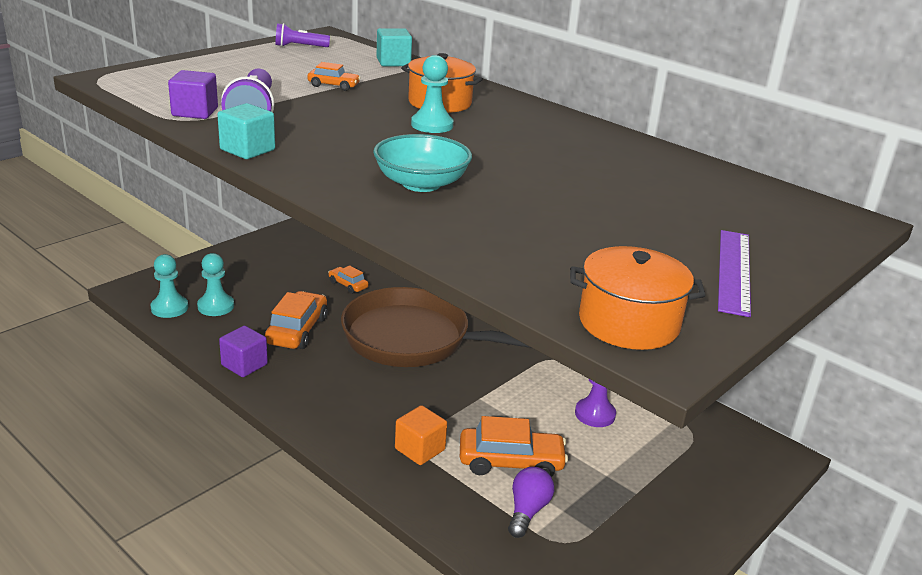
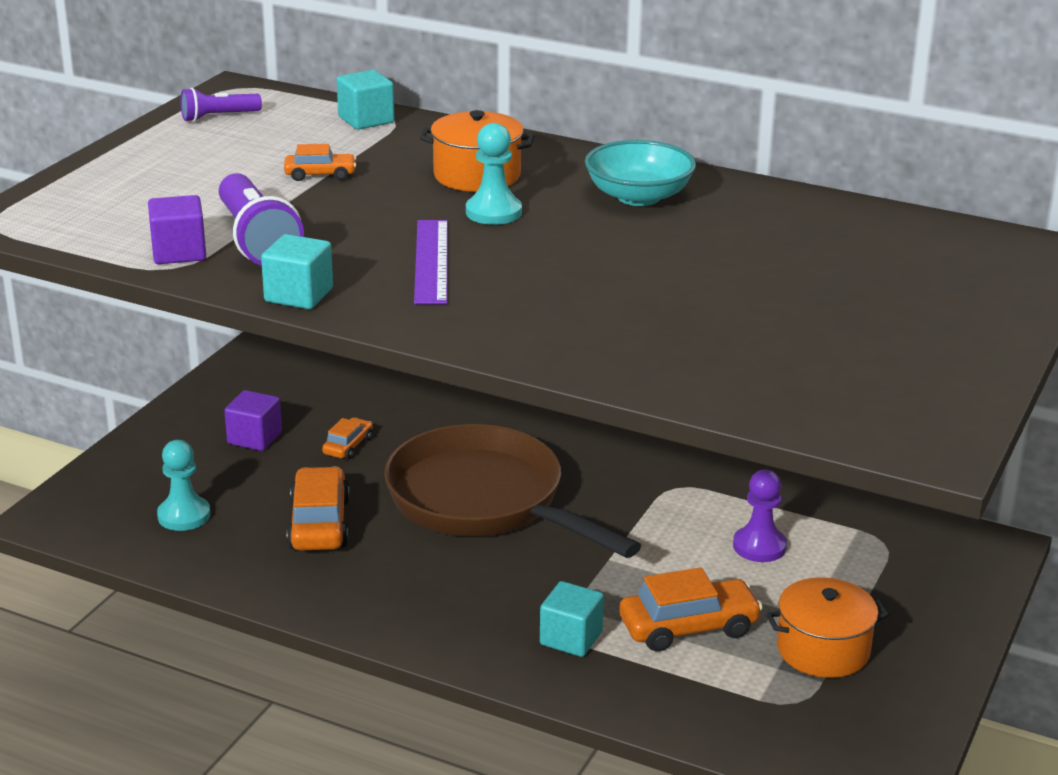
camera: 15 degrees left, 0 degrees up
(169, 308) = (120, 532): turquoise pawn -> none
(244, 365) = (279, 585): purple cube -> purple cube (254, 438)
(348, 285) = (348, 446): orange car -> orange car turned 90 degrees clockwise
(415, 340) = (484, 502): brown pan -> brown pan turned 45 degrees clockwise
(420, 449) = (571, 638): orange cube -> turquoise cube
(421, 184) = (545, 300): turquoise bowl -> turquoise bowl (638, 196)
(527, 511) = (737, 678): purple light bulb -> none
(628, 323) = (879, 422): orange pot -> orange pot (823, 650)
(734, 271) = (951, 339): purple ruler -> purple ruler (431, 261)

